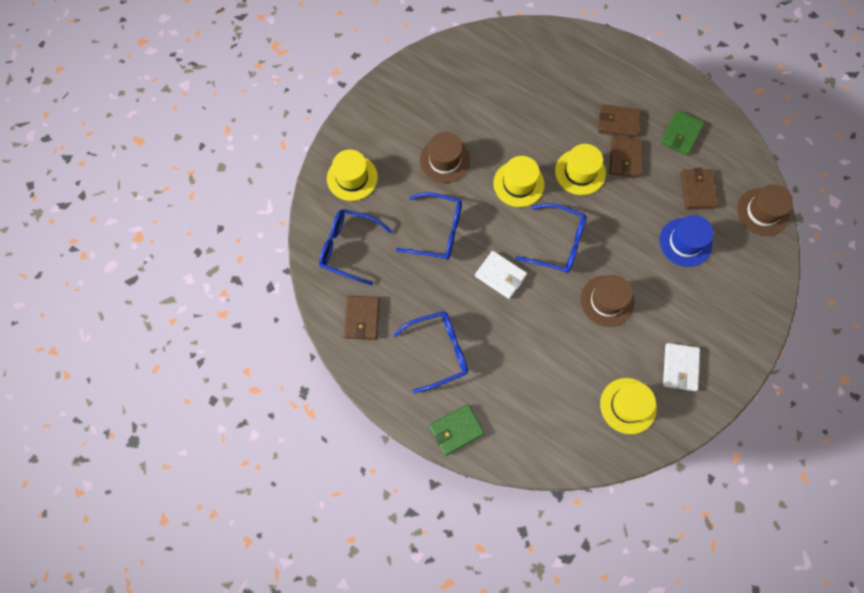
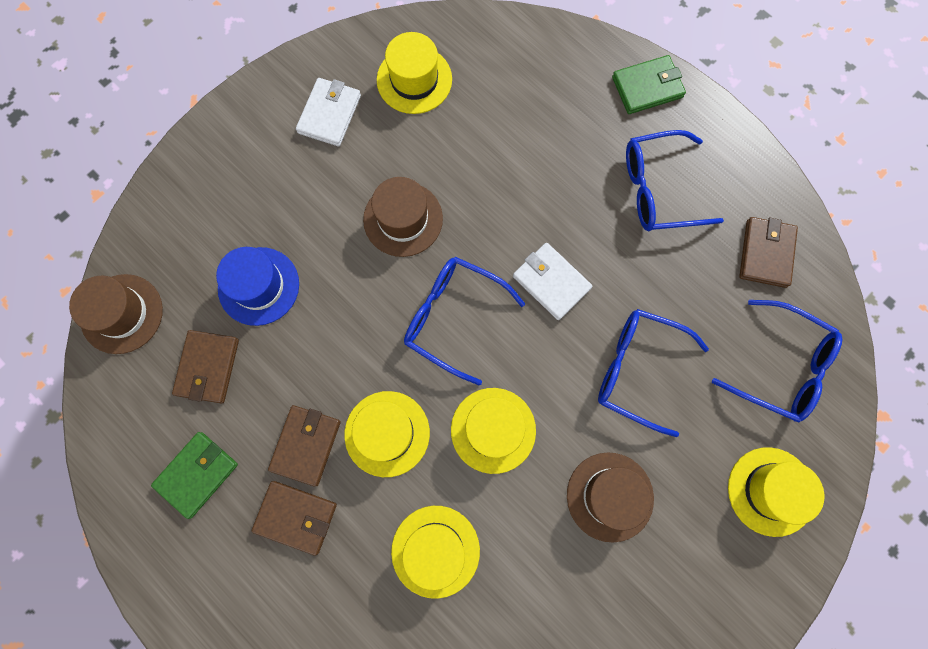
camera: 170 degrees left, 5 degrees up
(537, 119) = (435, 551): none -> yellow hat

